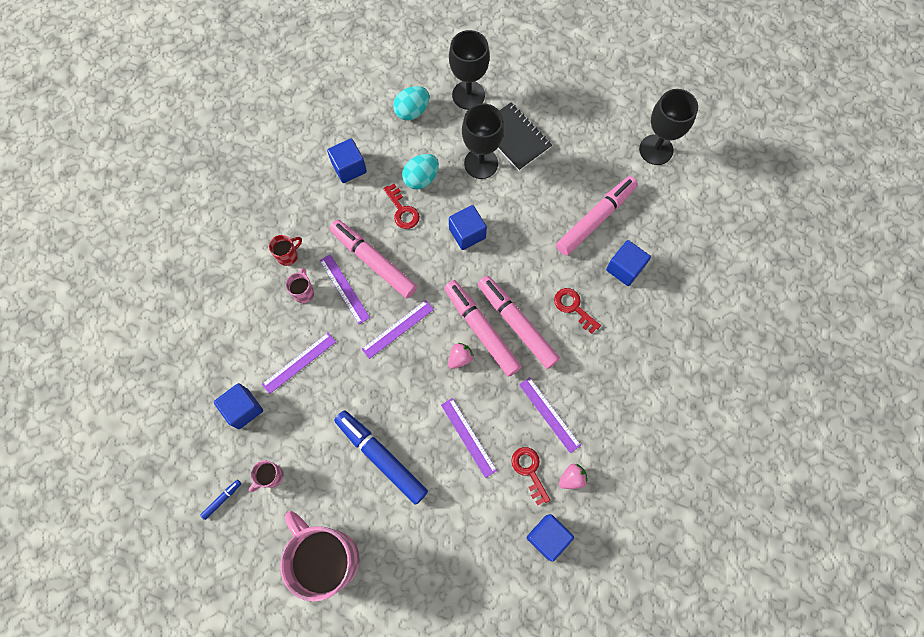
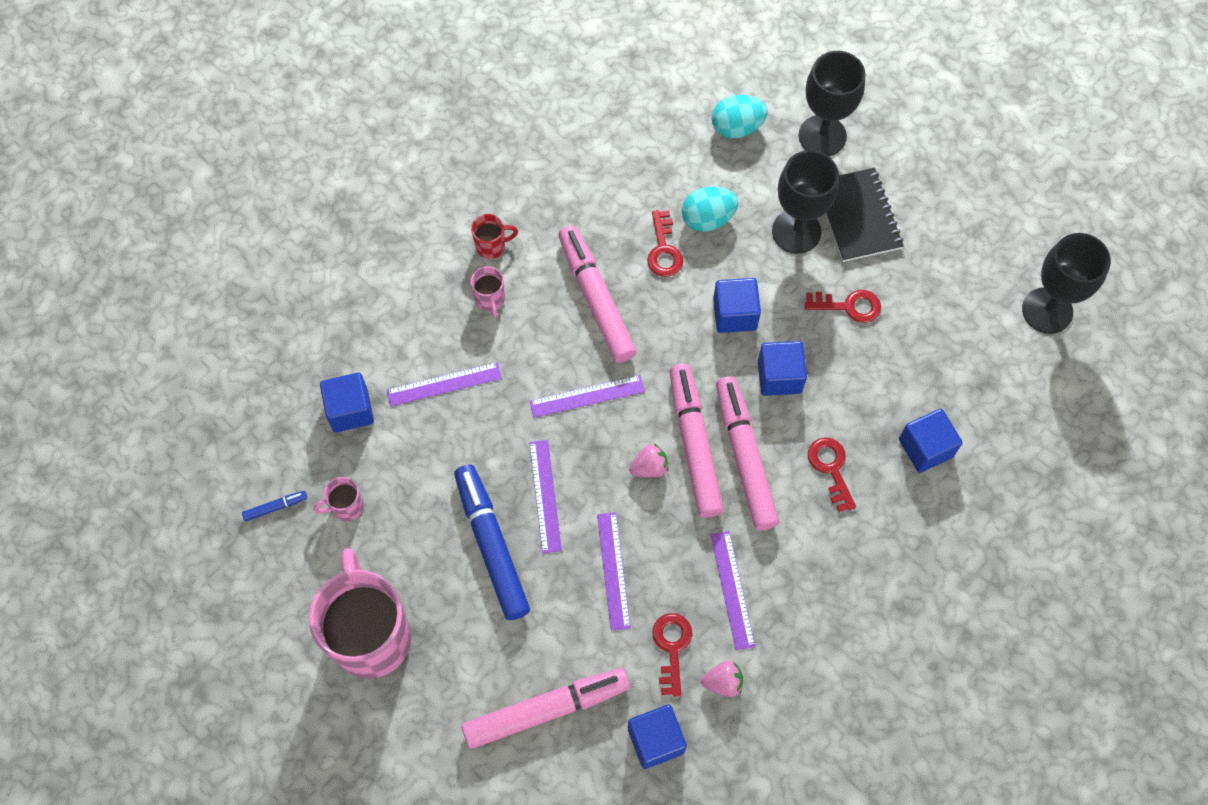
camera: 25 degrees right, 5 degrees down
(304, 292) = (490, 300): pink mug -> pink mug turned 135 degrees clockwise
(344, 289) = (542, 317): purple ruler -> purple ruler (545, 496)
(349, 168) = (620, 167): blue cube -> blue cube (779, 376)
(536, 198) = (849, 306): none -> red key
(595, 219) = (917, 367): pink marker -> pink marker (546, 709)

